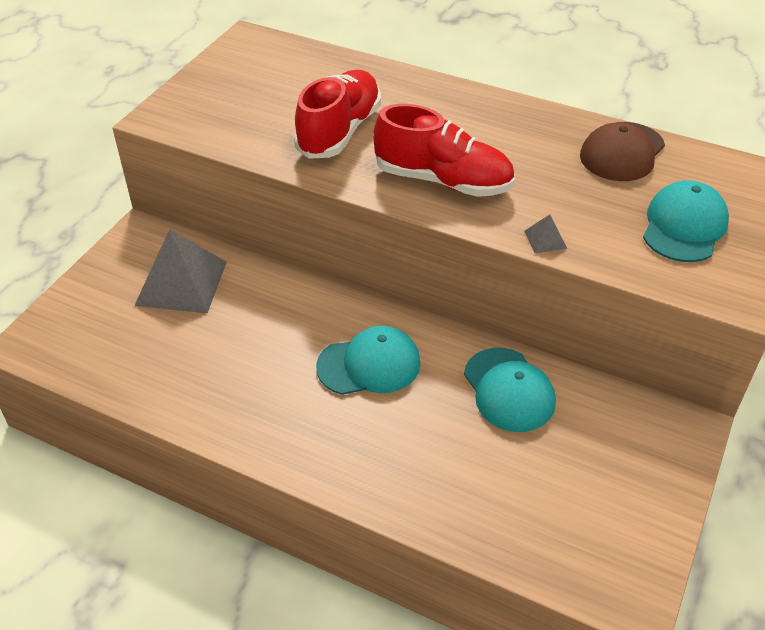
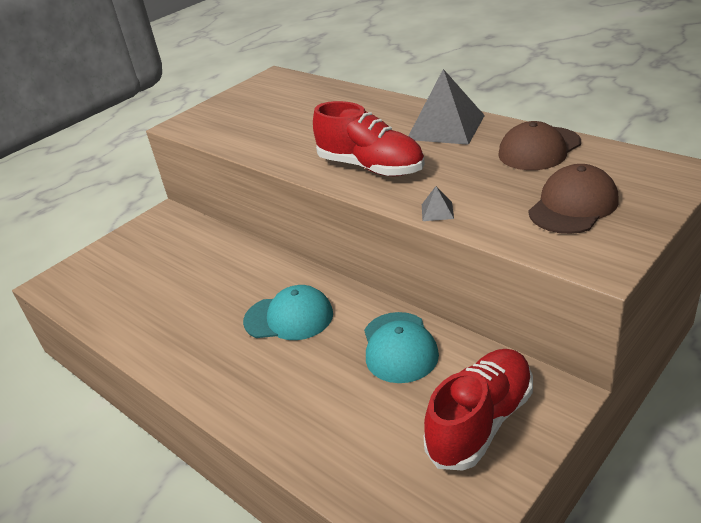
camera: 20 degrees right, 10 degrees down
(181, 283) = (175, 249): grey pyramid -> grey pyramid (445, 127)
(339, 131) = (306, 133): red shoe -> red shoe (481, 422)
(684, 226) = (573, 205): turquoise cap -> brown cap

